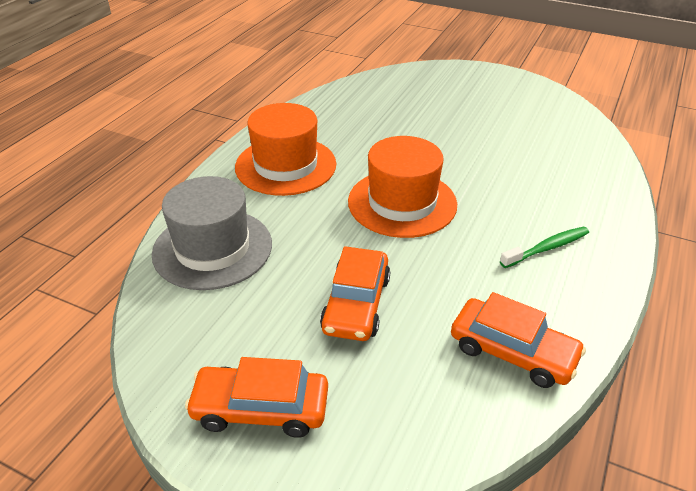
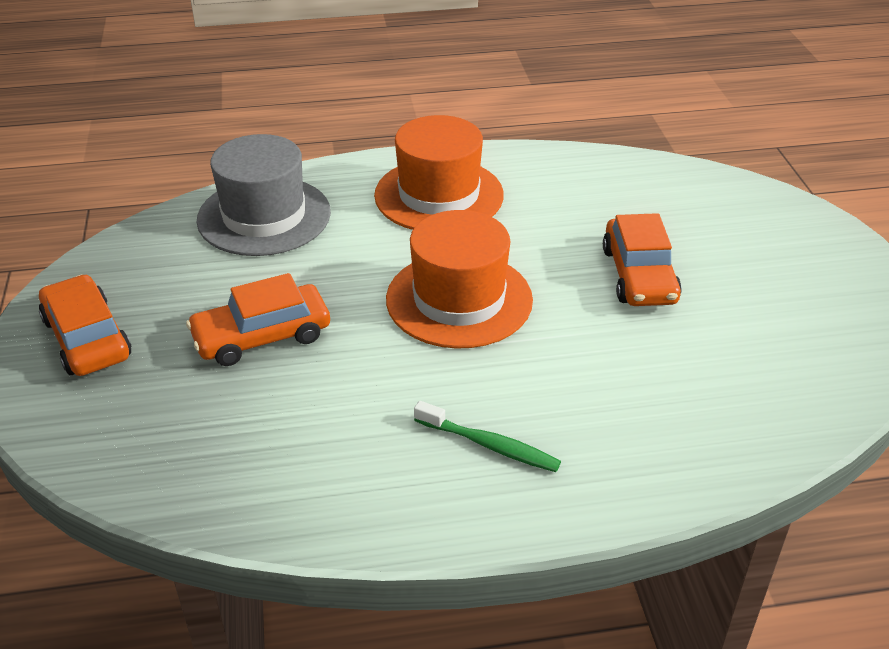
camera: 55 degrees right, 0 degrees up
(512, 352) = (278, 475): orange car -> orange car (639, 275)

